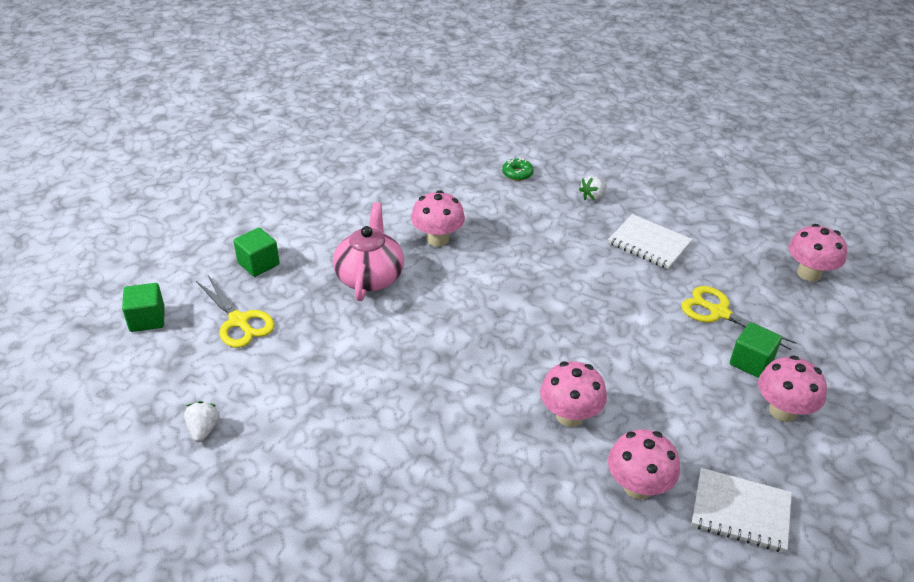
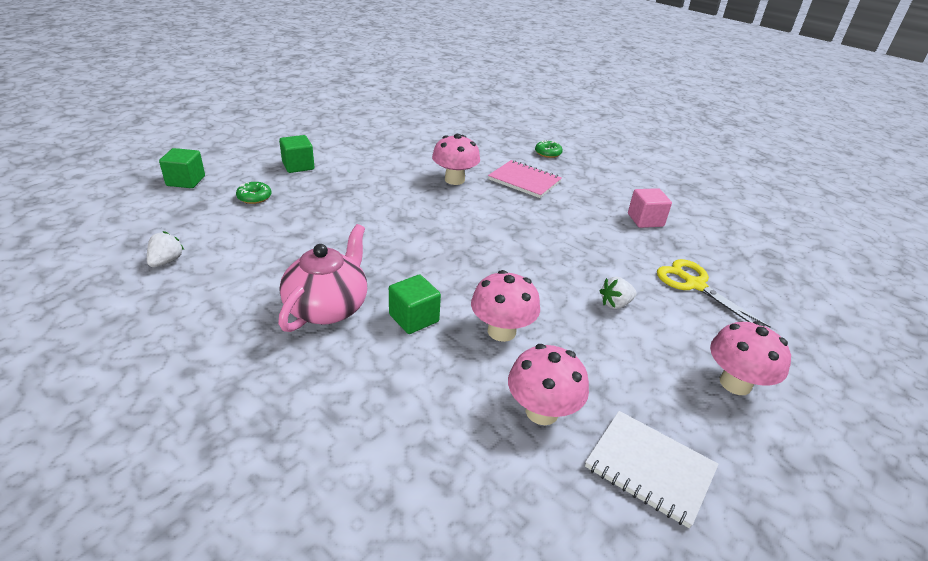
camera: 15 degrees right, 5 degrees down
(239, 321) = (254, 197): yellow scissors -> green donut
(370, 277) = (381, 192): pink teapot -> pink teapot (327, 307)
(510, 221) = (524, 181): none -> pink notebook
(592, 197) = (607, 179): white strawberry -> white strawberry (615, 304)
(649, 243) = (645, 220): white notebook -> pink cube
(751, 362) = (714, 332): green cube -> green cube (414, 318)
(809, 273) = (802, 275): pink mushroom -> none

